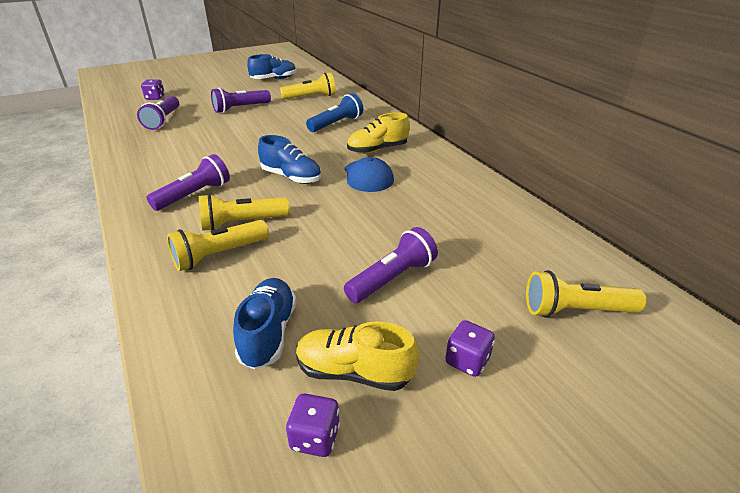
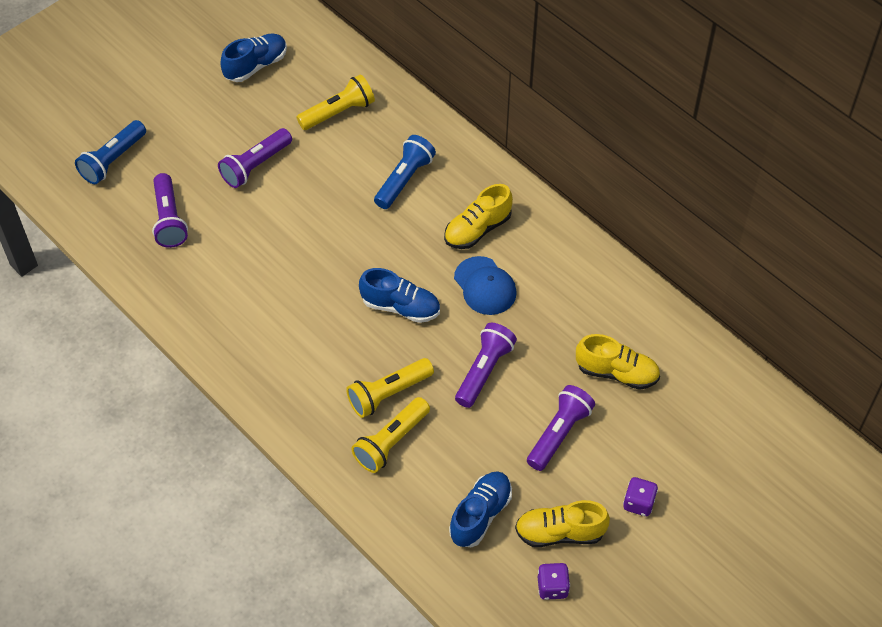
camera: 15 degrees left, 20 degrees up
(155, 98) = (113, 160): purple dice -> blue flashlight
(194, 195) = (311, 362): purple flashlight -> purple flashlight (484, 370)
(268, 333) = (480, 515): blue shoe -> blue shoe turned 45 degrees clockwise
(470, 243) = (617, 372): none -> yellow shoe
(575, 311) = (714, 434): yellow flashlight -> none

